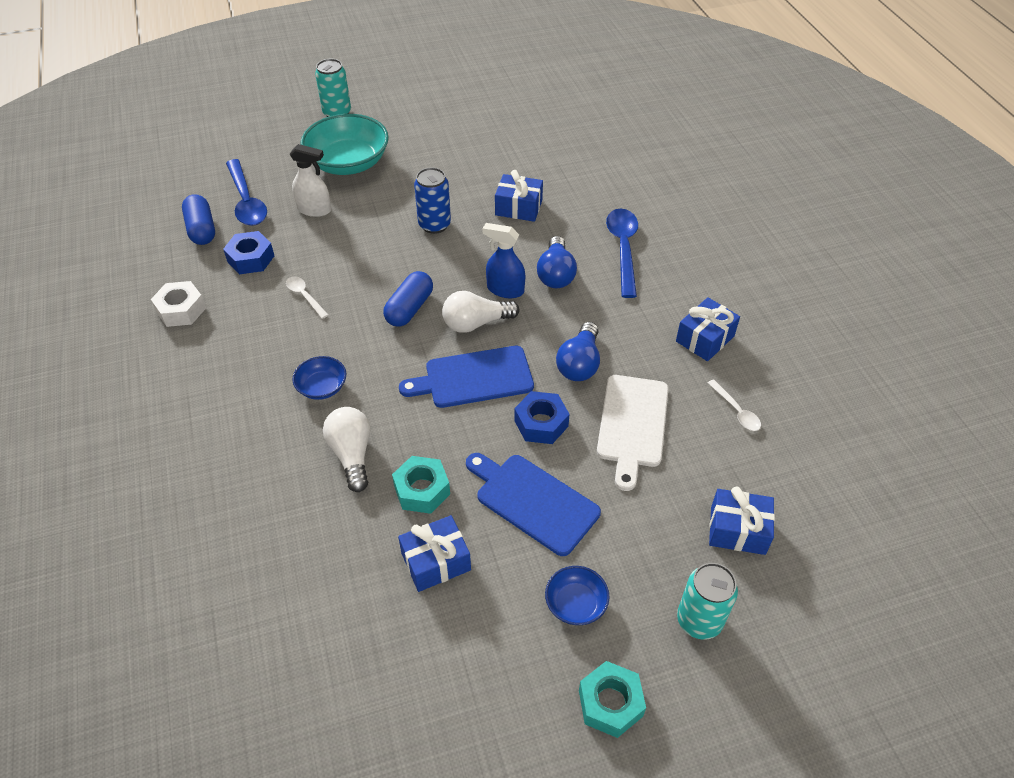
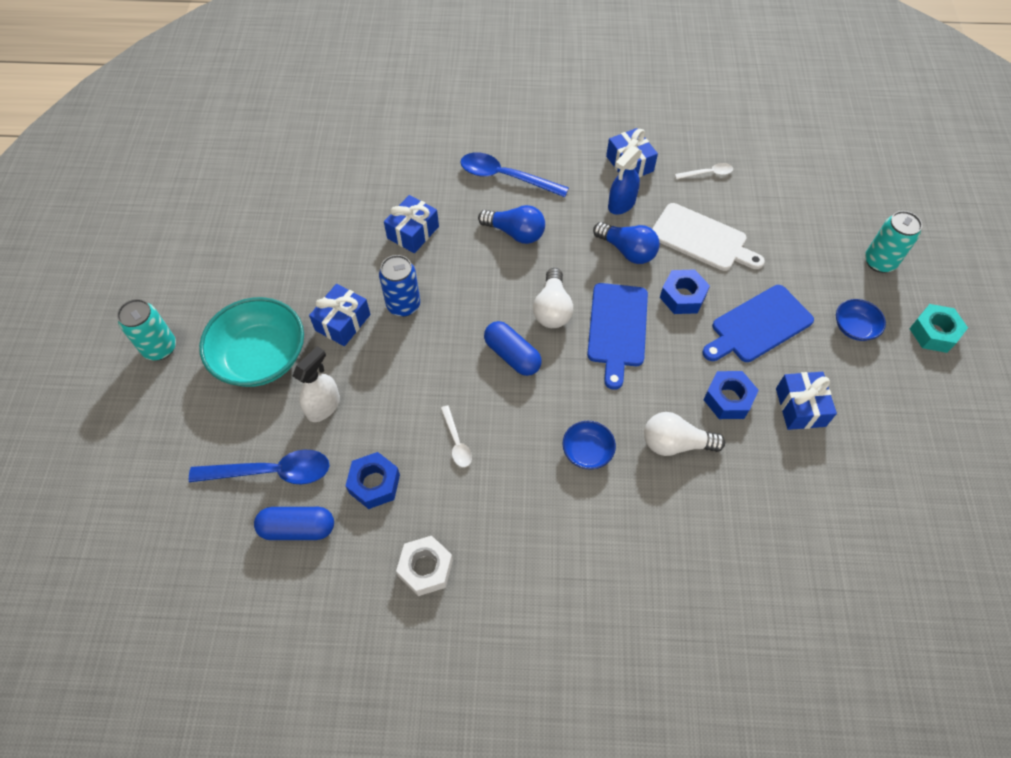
camera: 70 degrees left, 10 degrees up
(305, 296) = (456, 442): white spoon -> white spoon turned 90 degrees counterclockwise
(422, 490) = (728, 399): turquoise nut -> blue nut
(505, 289) = (519, 275): blue spray bottle -> blue spray bottle (621, 204)
(737, 530) = (812, 214): blue gift -> blue gift (343, 322)

